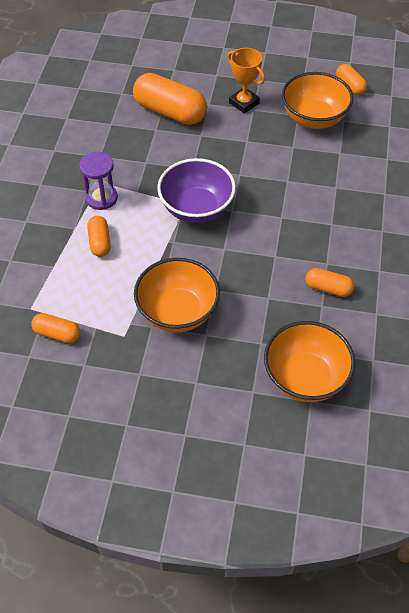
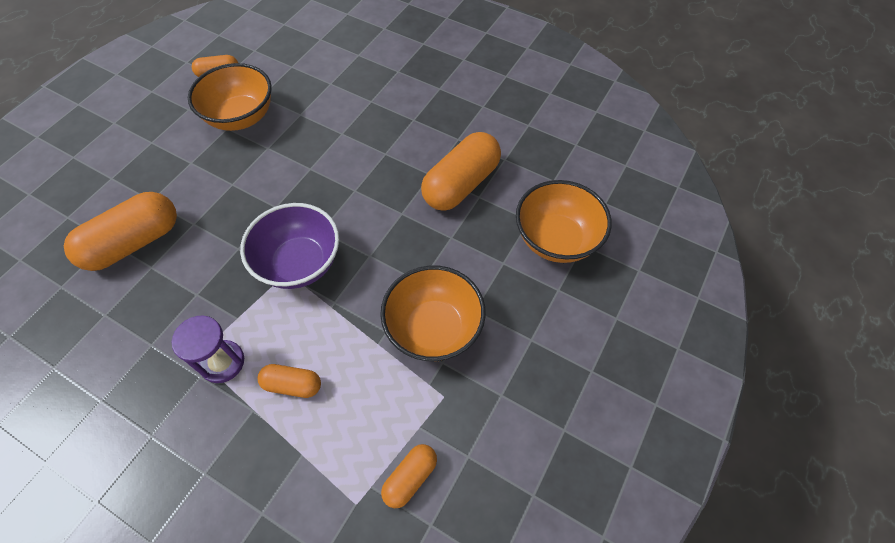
camera: 70 degrees left, 5 degrees up
(244, 103) = (174, 167): orange trophy -> none
(328, 288) = (461, 184): orange capsule -> orange capsule, size x1.92

